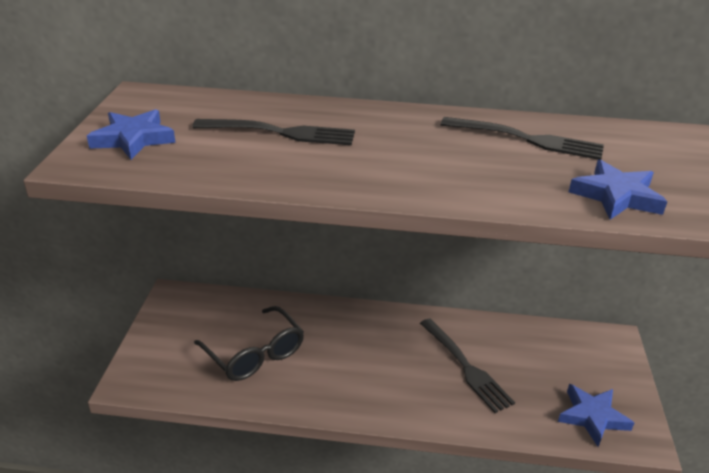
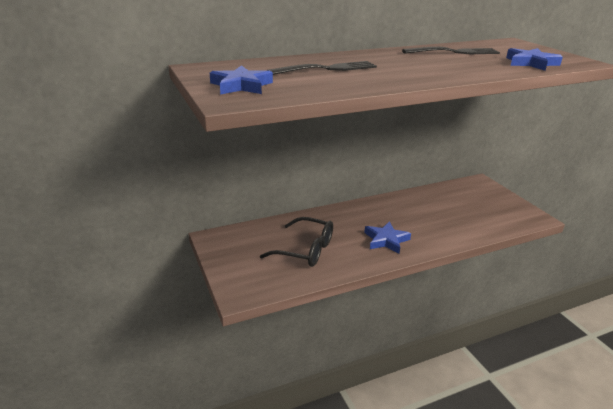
camera: 30 degrees left, 5 degrees down
(466, 367) = (428, 216): black fork -> none
(592, 417) = (508, 216): blue star -> blue star (386, 240)

